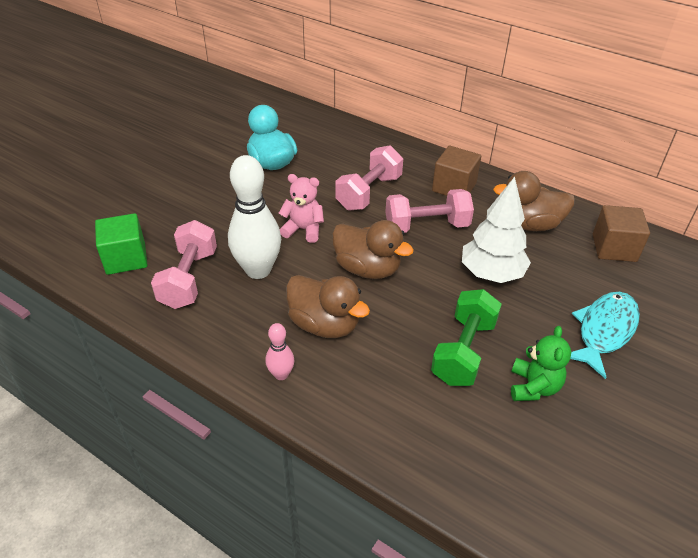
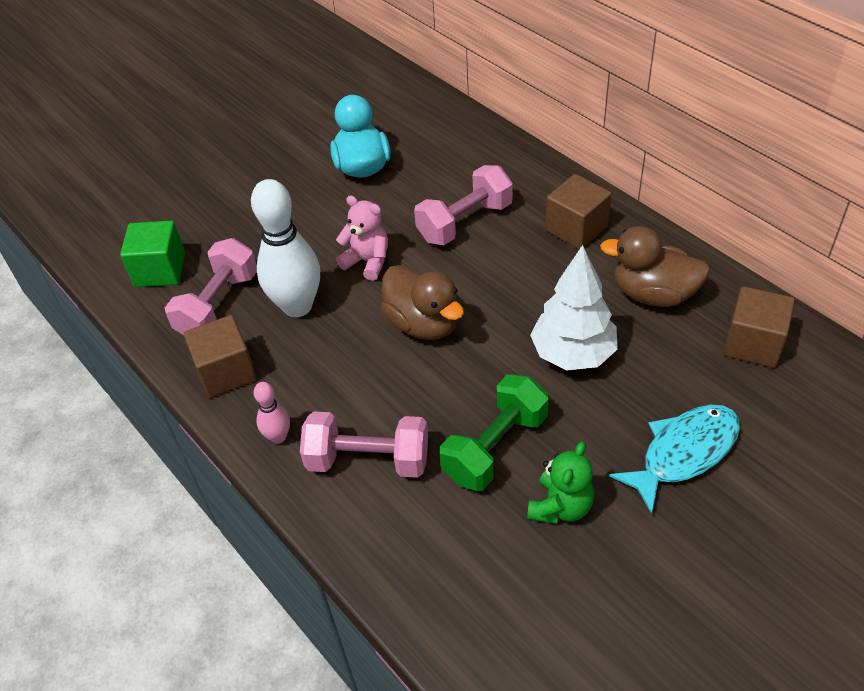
camera: 20 degrees right, 5 degrees up
(215, 330) = (226, 372): none -> brown cube
(324, 324) = (347, 386): brown duck -> none
(426, 226) = (518, 278): pink dumbbell -> pink dumbbell (368, 460)

